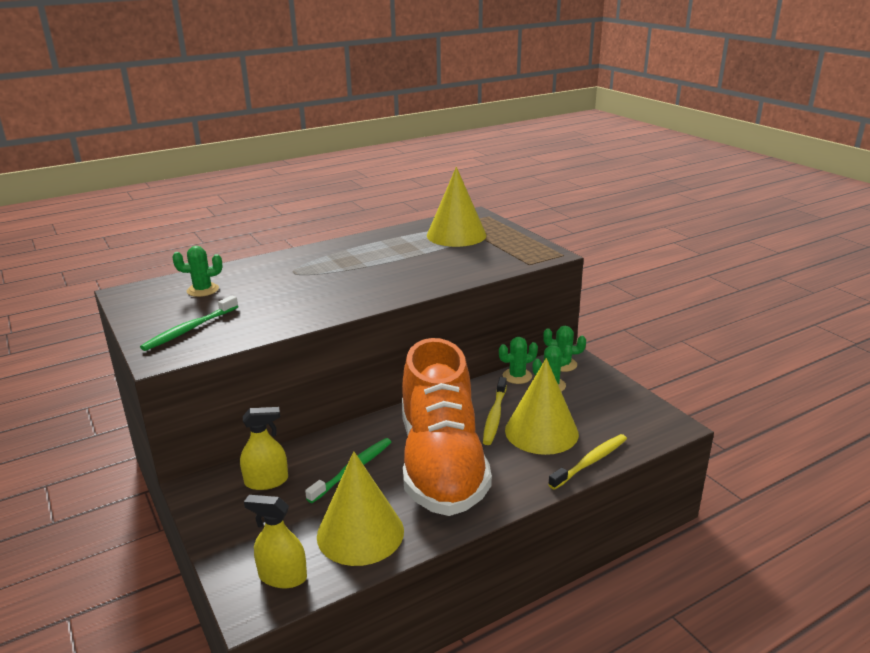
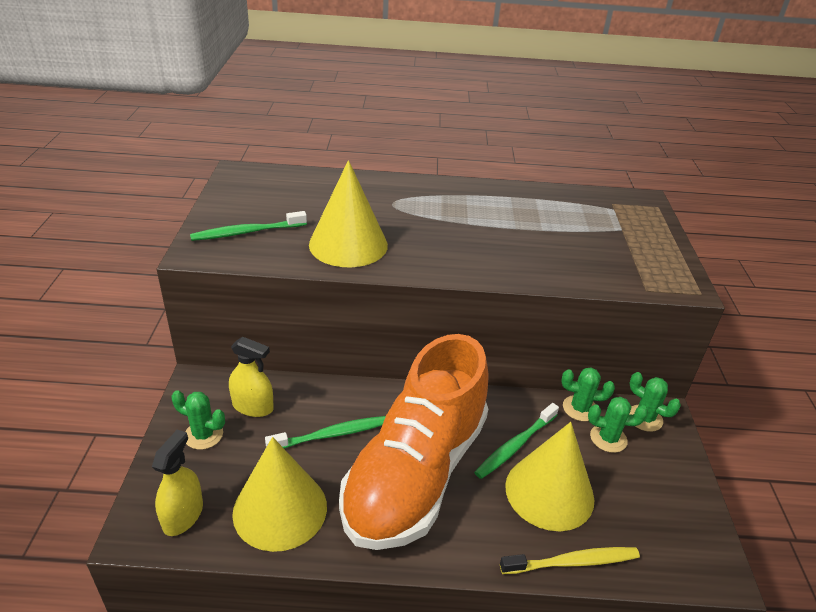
camera: 30 degrees right, 10 degrees up
(203, 290) = (298, 193): green cactus -> green cactus (203, 435)
(282, 576) = (183, 515): yellow spray bottle -> yellow spray bottle turned 60 degrees clockwise
(456, 235) = (597, 219): yellow cone -> yellow cone (348, 244)
(495, 416) = (515, 445): yellow toothbrush -> green toothbrush

